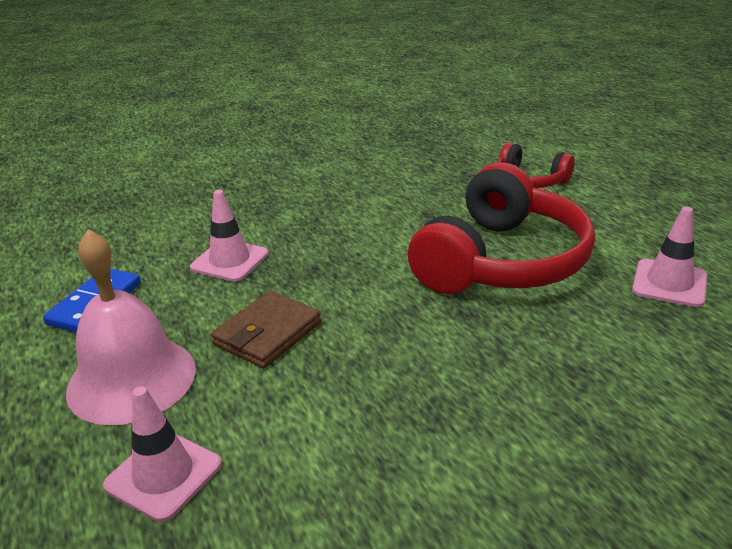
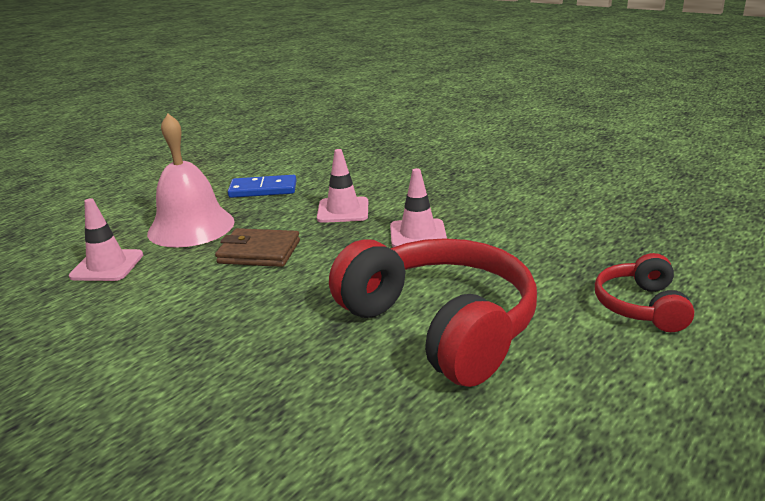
camera: 65 degrees right, 5 degrees down
(501, 261) = (440, 326): red headphones -> red headphones turned 135 degrees counterclockwise
(669, 283) = (485, 453): pink traffic cone -> pink traffic cone (418, 234)

